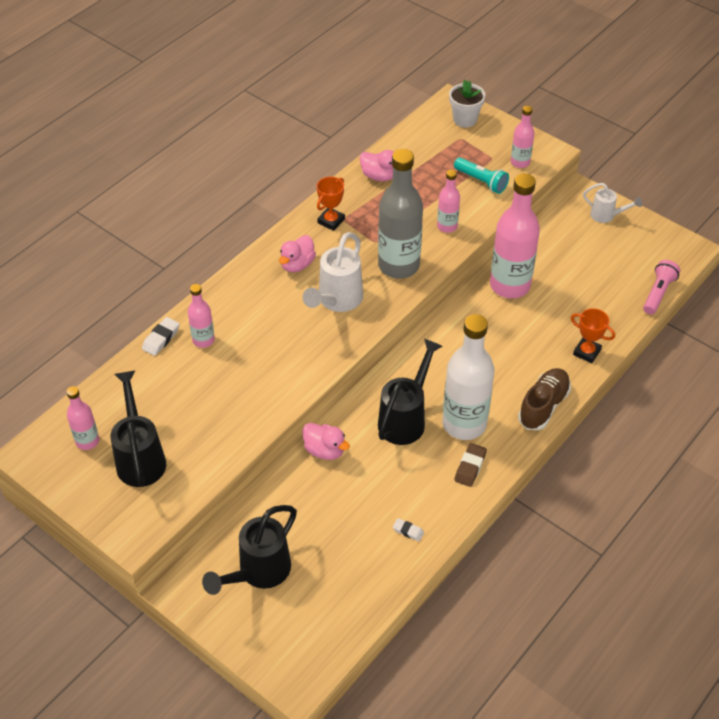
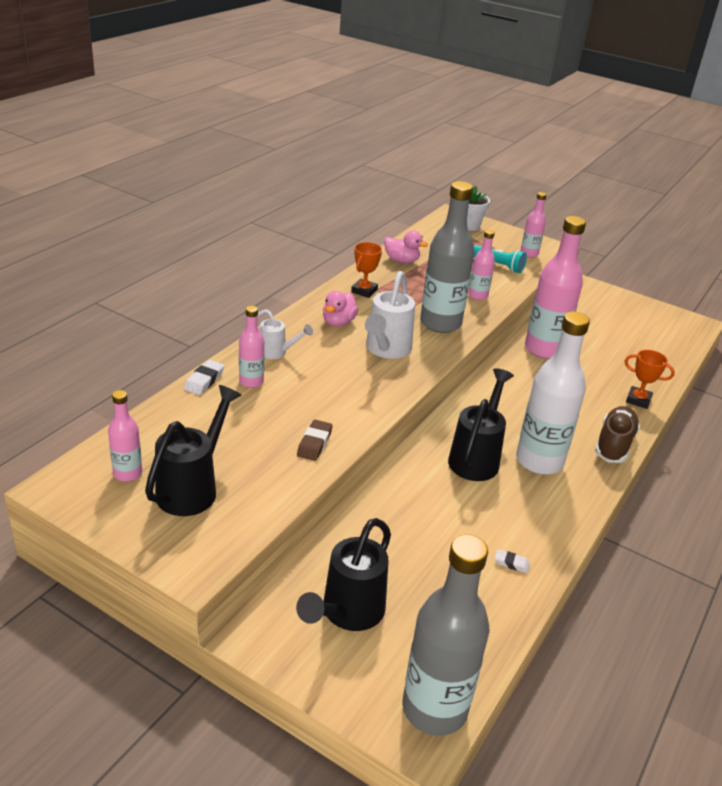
camera: 10 degrees left, 15 degrees down
(140, 457) = (193, 487): black watering can -> black watering can turned 45 degrees clockwise
(311, 657) = (434, 709): none -> grey bottle
(325, 450) = (397, 488): pink duck -> none
(470, 467) = (559, 499): brown eraser -> brown eraser (314, 443)
(606, 216) = (613, 300): white watering can -> white watering can (277, 353)
(658, 293) = (684, 355): pink flashlight -> none

